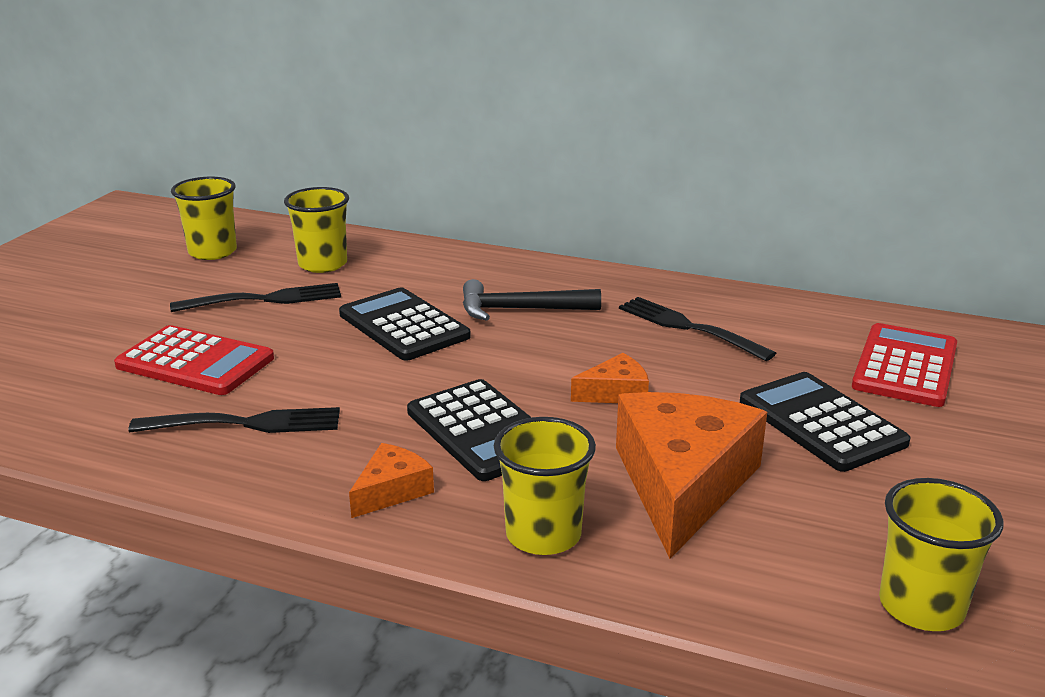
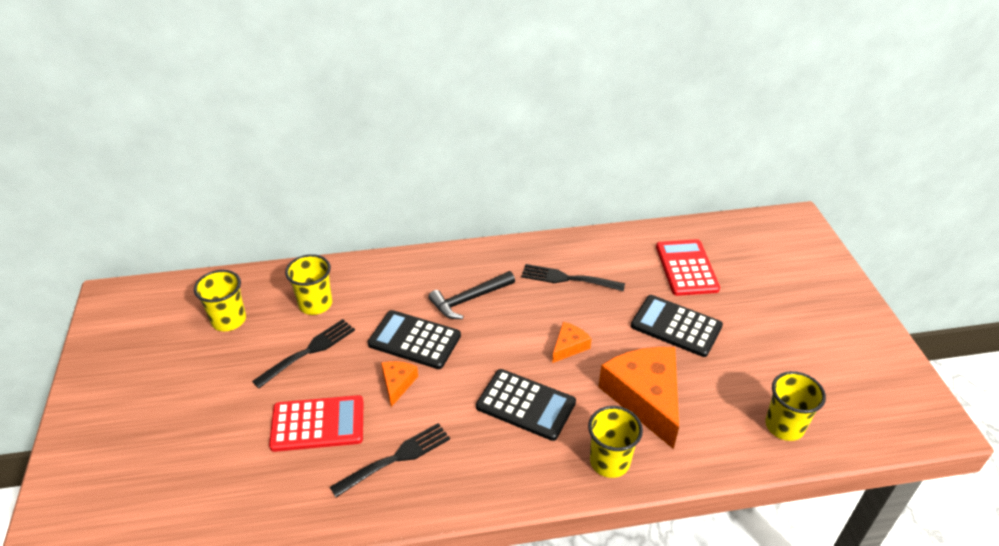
camera: 30 degrees left, 15 degrees up
(391, 490) = (516, 468): orange cheese -> orange cheese (397, 384)

